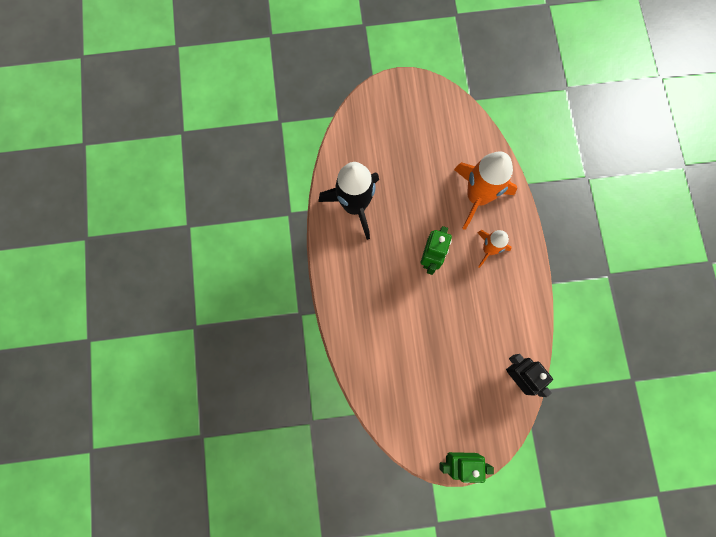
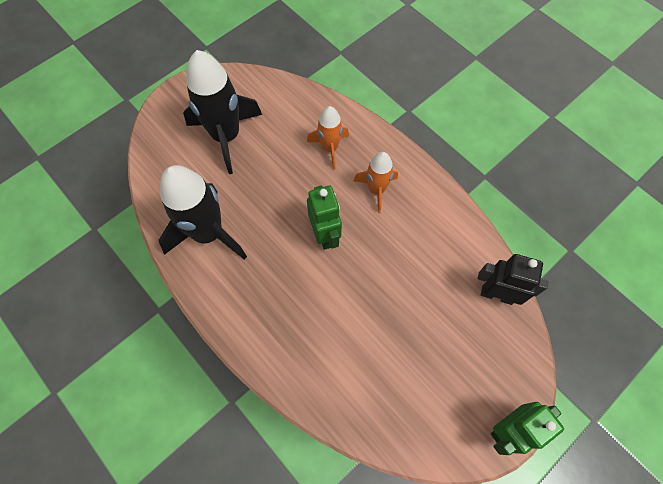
camera: 35 degrees left, 10 degrees down
(411, 141) = (226, 136): none -> black rocket
(477, 197) = (330, 148): orange rocket -> orange rocket, size x0.56

